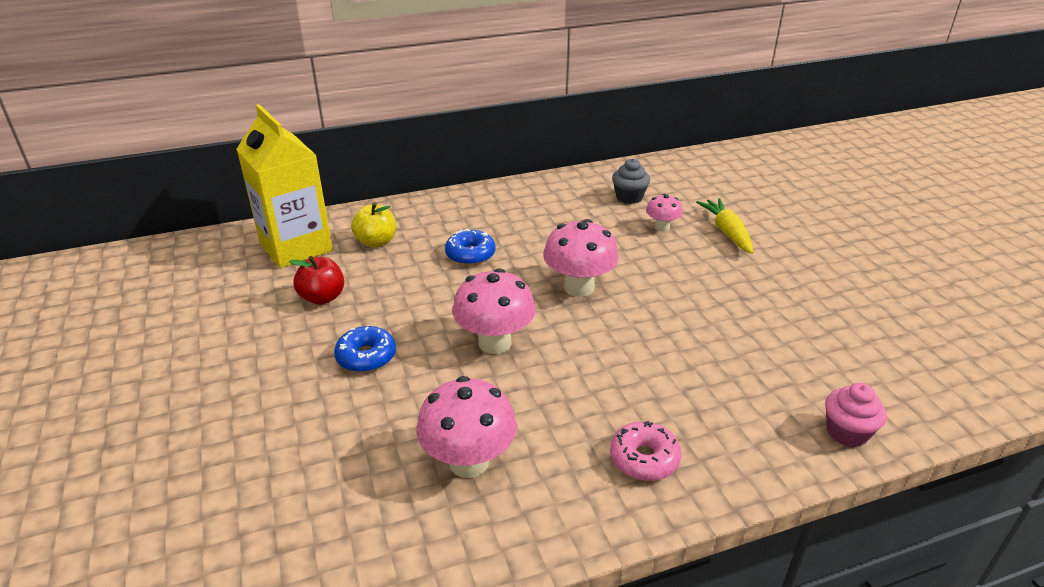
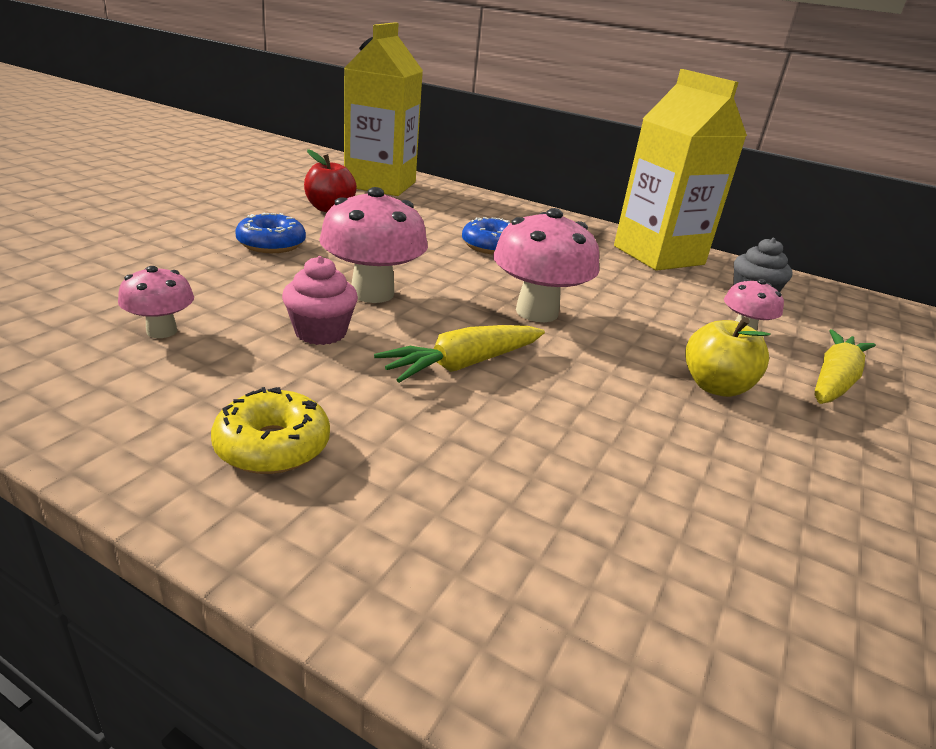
camera: 45 degrees right, 5 degrees down
(376, 242) = (438, 207): yellow apple -> yellow apple (715, 386)
(469, 462) = (162, 331): pink mushroom -> pink mushroom, size x0.55
(548, 195) = (658, 255): none -> yellow carton
(615, 349) = (462, 364): none -> yellow carrot
(644, 459) = (272, 446): pink donut -> yellow donut
(847, 432) = (569, 664): pink cupcake -> pink cupcake (320, 332)

